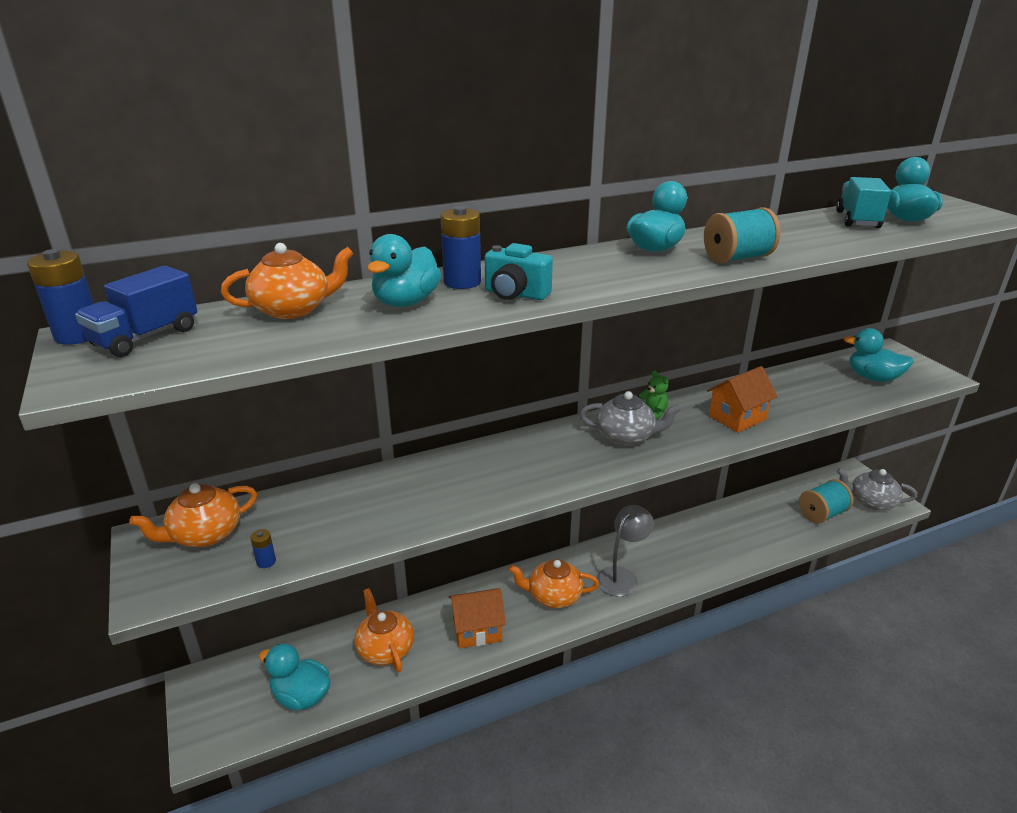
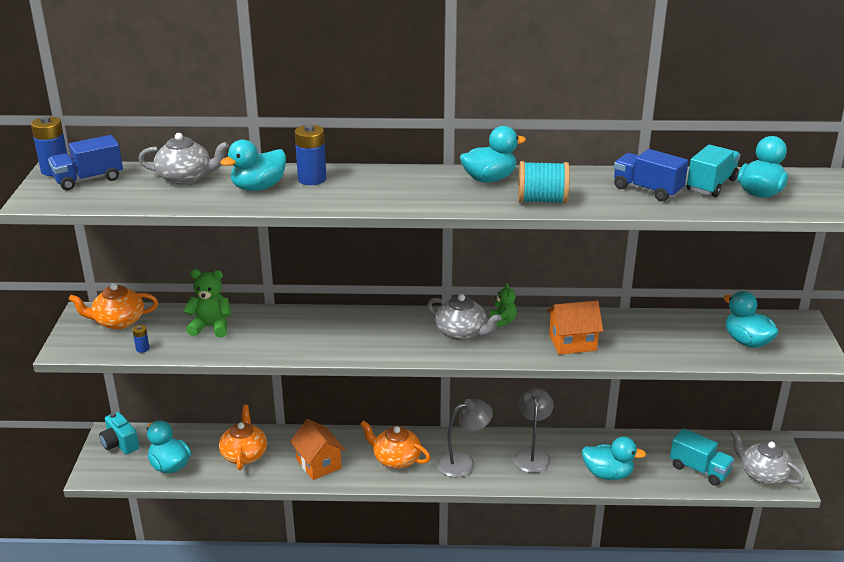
camera: 25 degrees right, 0 degrees up
(293, 309) = (186, 178): orange teapot -> grey teapot
(339, 507) = (211, 327): none -> green teddy bear
(477, 630) = (318, 464): orange house -> orange house turned 45 degrees clockwise
(515, 294) = (336, 196): turquoise camera -> turquoise camera (120, 444)
(677, 547) = (532, 455): none -> grey lamp
(755, 543) = (608, 474): none -> turquoise duck
(813, 233) = (647, 190): none -> blue truck
(822, 514) = (699, 470): turquoise spool -> turquoise truck

